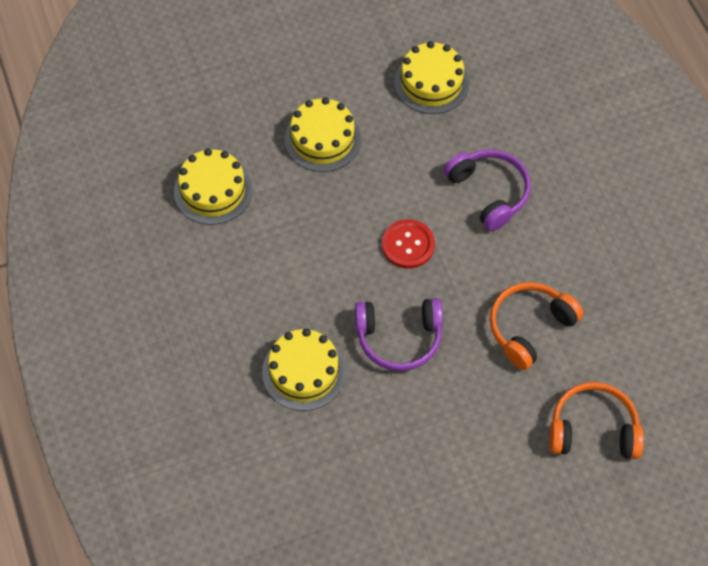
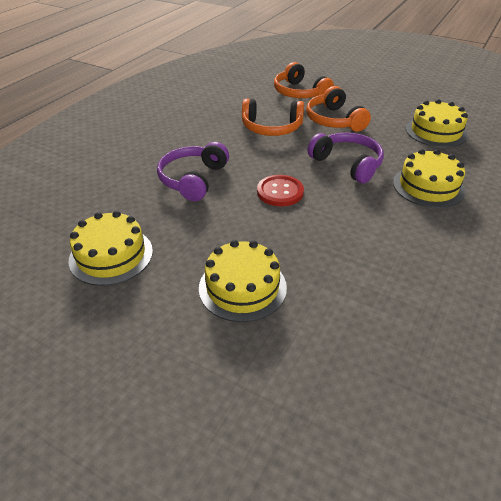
camera: 130 degrees left, 20 degrees down
(213, 190) = (384, 327): yellow cake -> yellow cake (436, 132)
(491, 405) = (334, 120): none -> orange headphones

